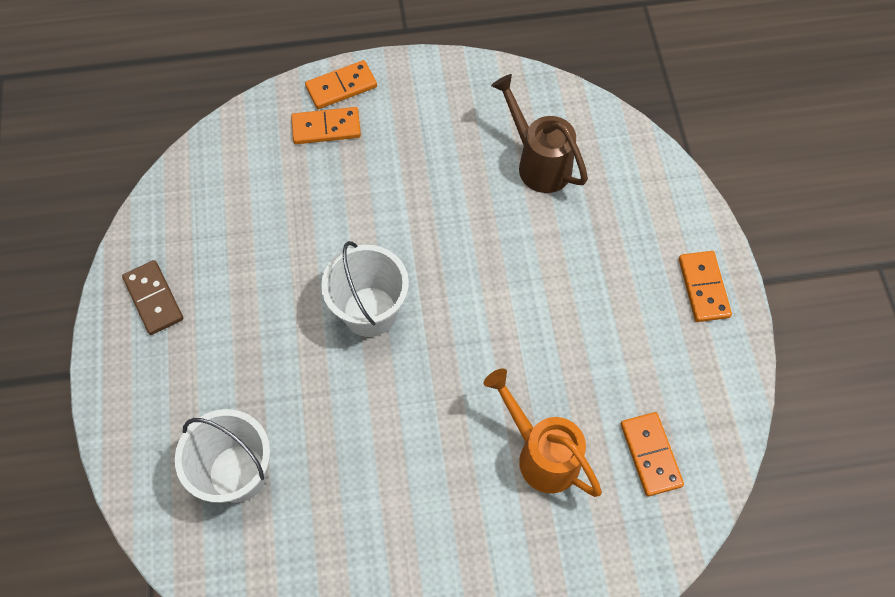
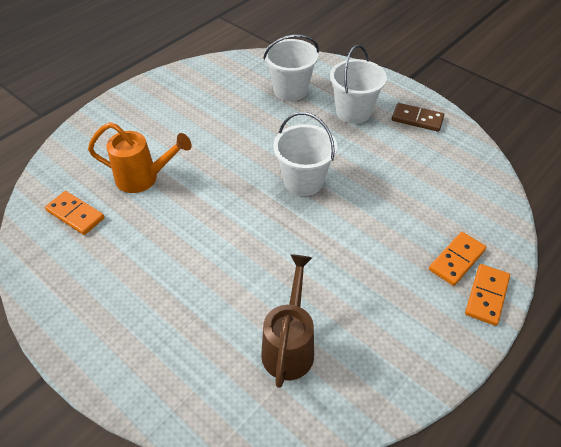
camera: 140 degrees right, 15 degrees down
(207, 368) = (353, 112): none -> white bucket
(538, 162) = (289, 345): brown watering can -> brown watering can turned 90 degrees counterclockwise
(703, 288) = (91, 336): orange domino -> none

